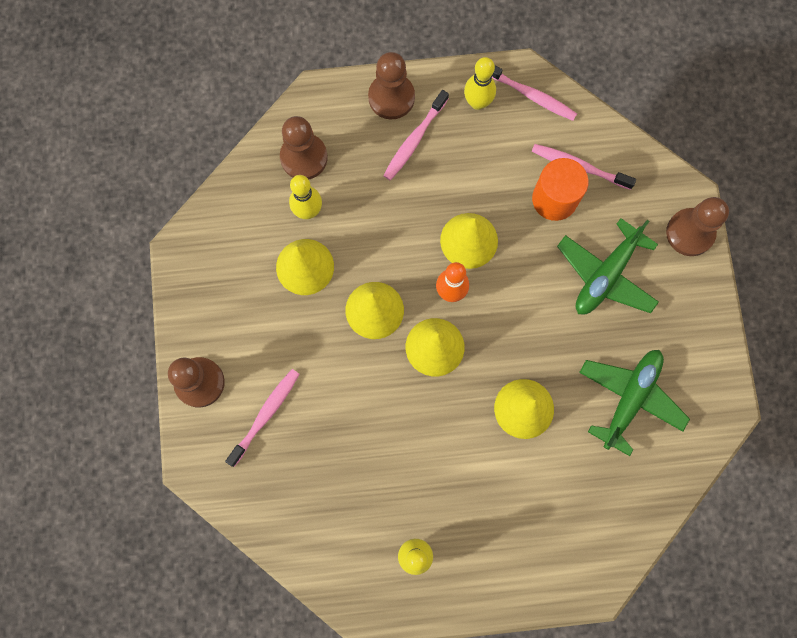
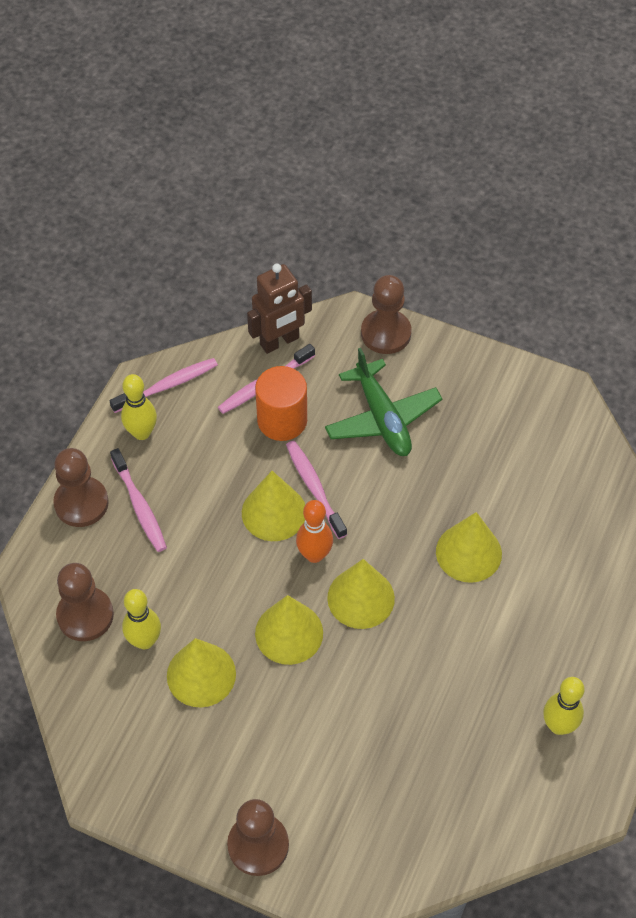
camera: 60 degrees left, 20 degrees down
(265, 415) = (334, 795): pink toothbrush -> pink toothbrush (314, 488)
(627, 155) = (279, 341): none -> brown robot
(630, 399) = (511, 461): green plane -> none

